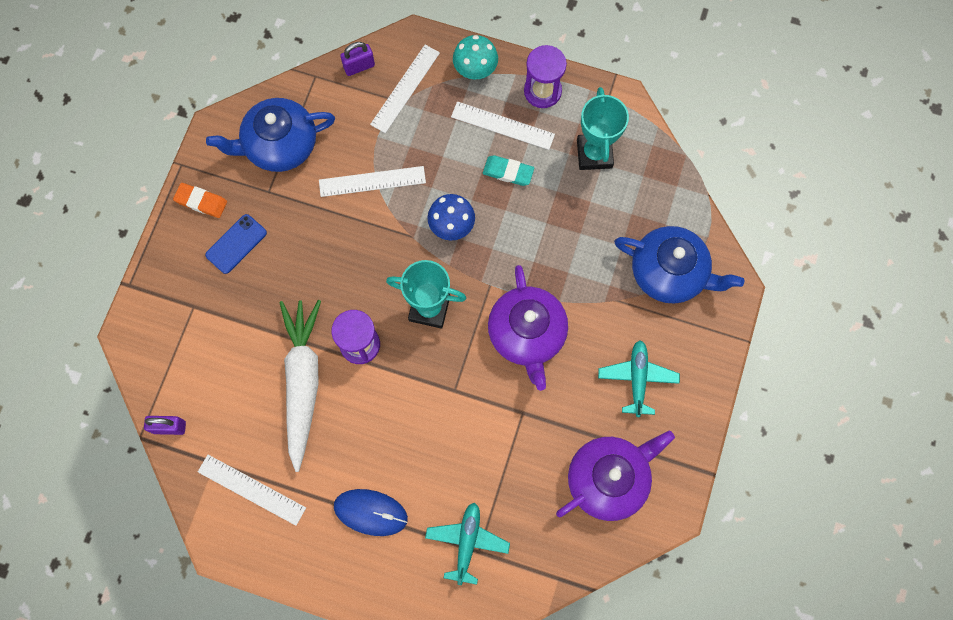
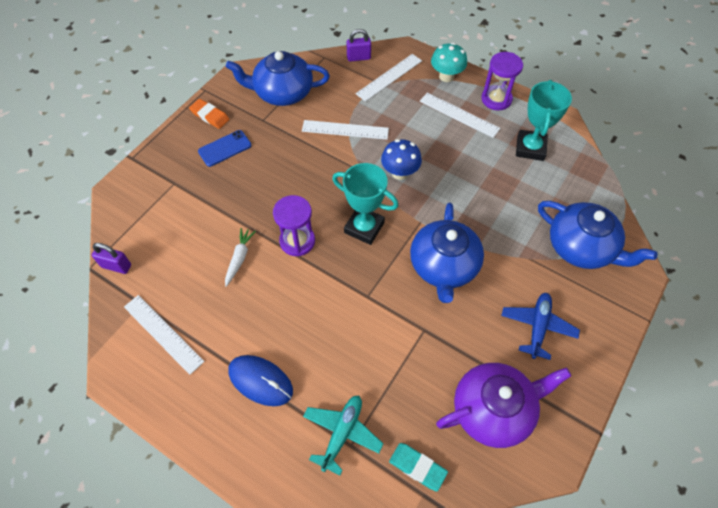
camera: 15 degrees right, 15 degrees down
(302, 382) = (239, 258): white carrot -> white carrot, size x0.44
(508, 172) = (456, 146): turquoise eraser -> turquoise eraser (417, 467)
(527, 334) = (444, 266): purple teapot -> blue teapot
(637, 379) = (537, 327): turquoise plane -> blue plane

